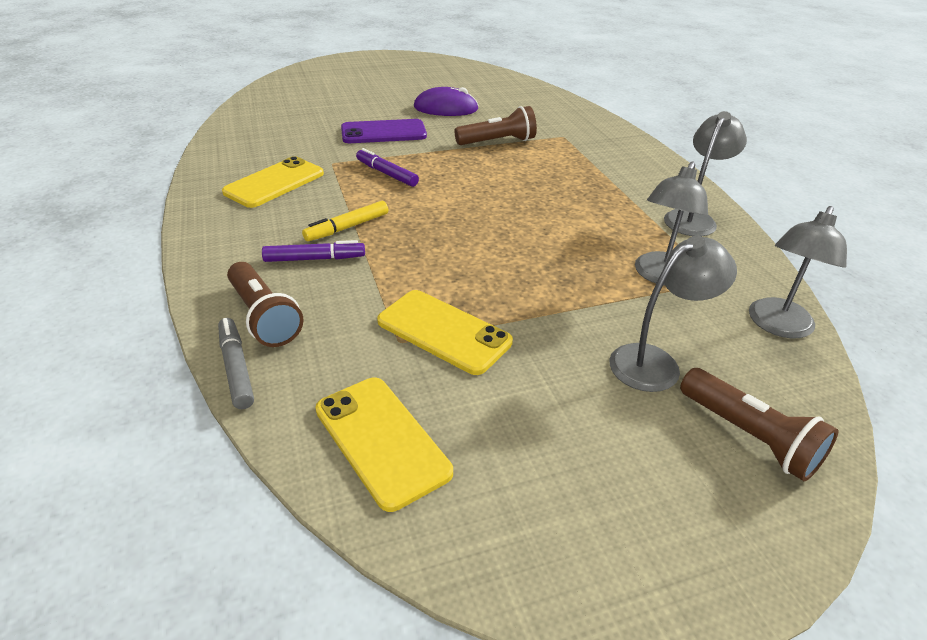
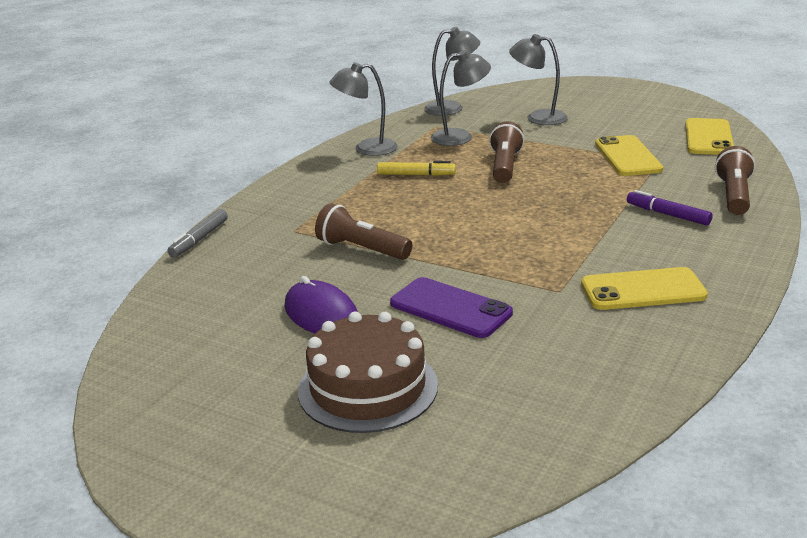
camera: 130 degrees left, 10 degrees down
(236, 368) = (767, 180): grey marker -> grey marker (199, 239)
(347, 227) = (618, 226): yellow marker -> yellow marker (416, 175)
(367, 95) = (368, 387): none -> brown cake
(386, 174) = (521, 258): purple marker -> none
(750, 437) = (545, 95): brown flashlight -> brown flashlight (504, 166)

